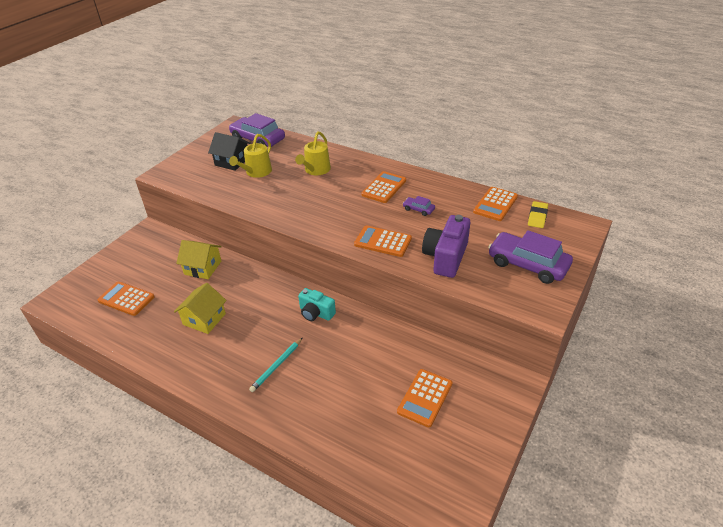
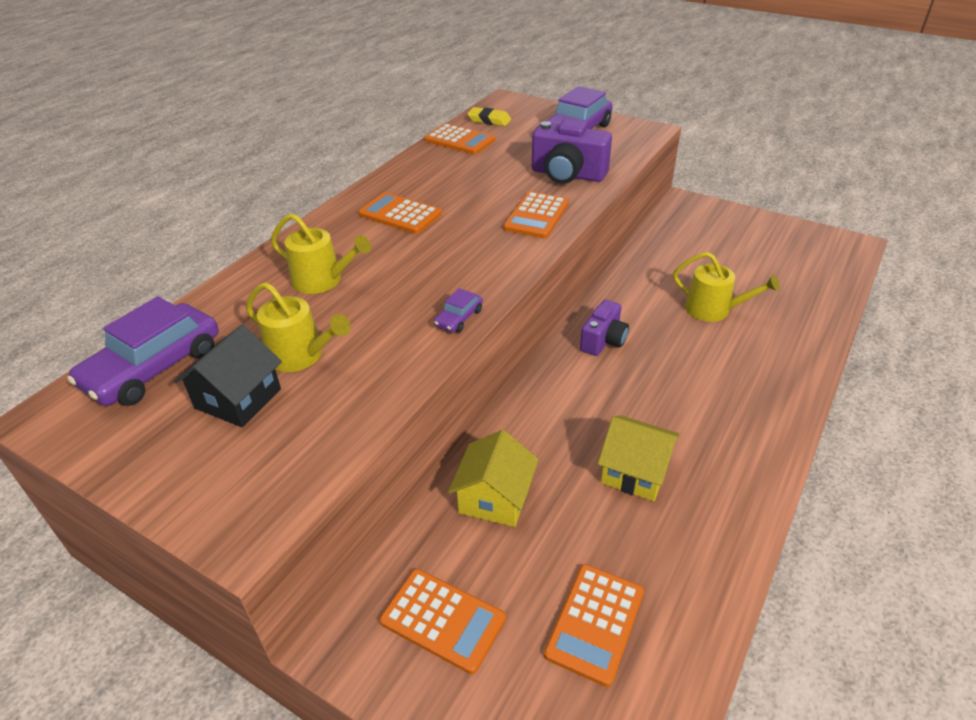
camera: 90 degrees left, 0 degrees up
(277, 365) = (712, 373): turquoise pencil -> none
(316, 313) = (603, 341): turquoise camera -> purple camera
(347, 377) = (713, 310): none -> yellow watering can
(418, 209) = (463, 189): purple car -> purple car (458, 318)
(425, 398) = (723, 255): orange calculator -> orange calculator (443, 620)

